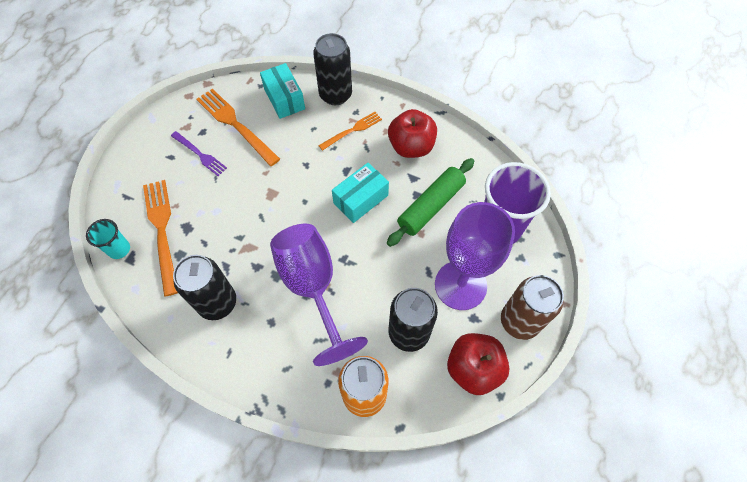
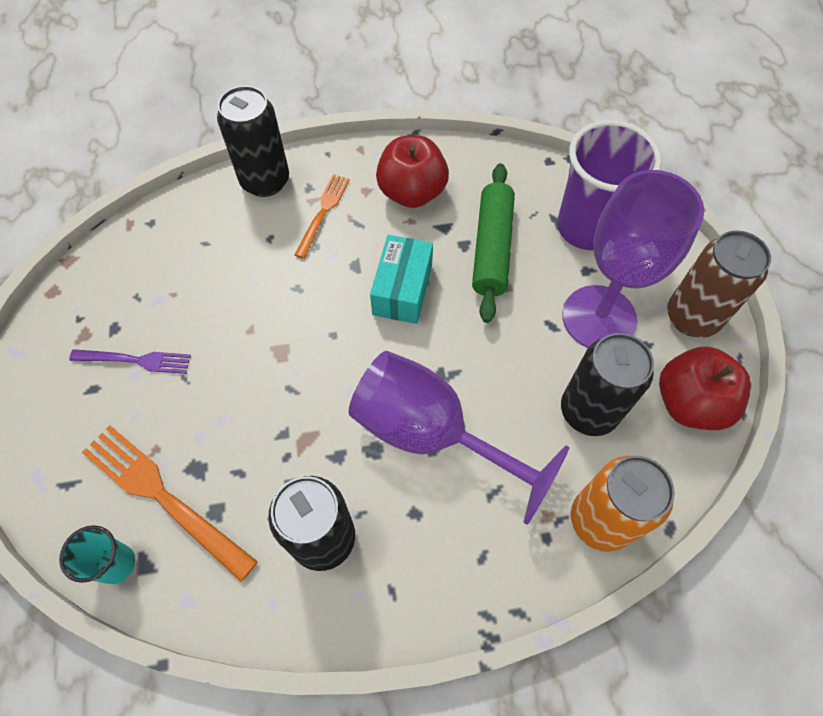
camera: 35 degrees left, 0 degrees up
(235, 124) = (154, 292): orange fork -> none
(284, 99) = (199, 222): turquoise box -> none

